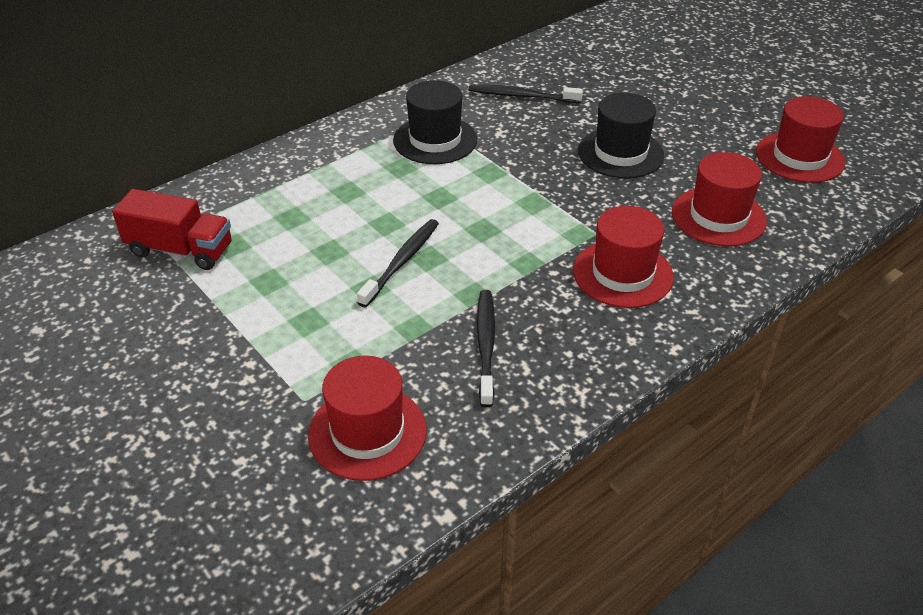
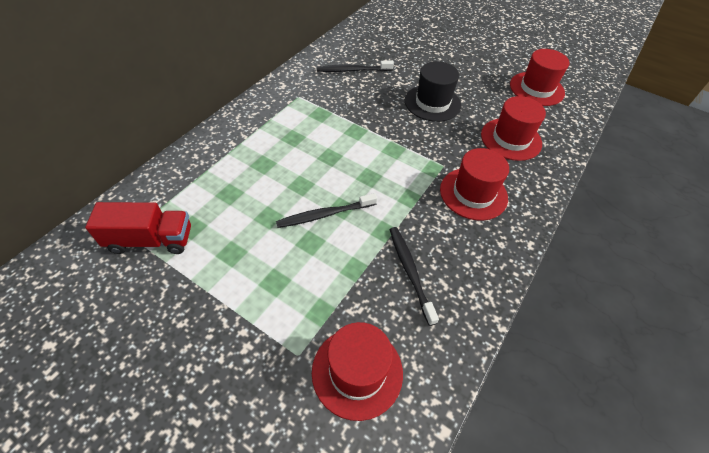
camera: 20 degrees left, 10 degrees up
(402, 261) = (324, 215): black toothbrush -> black toothbrush turned 120 degrees counterclockwise
(435, 140) = (309, 112): black hat -> none

